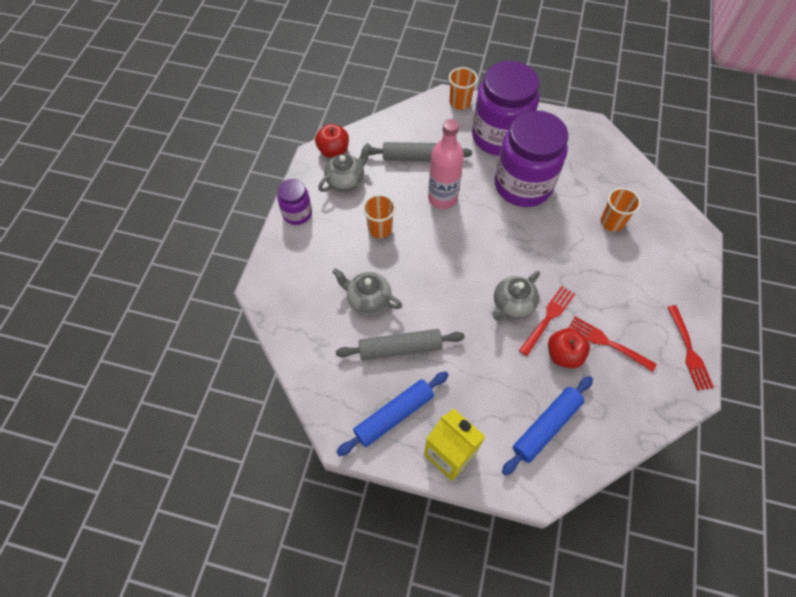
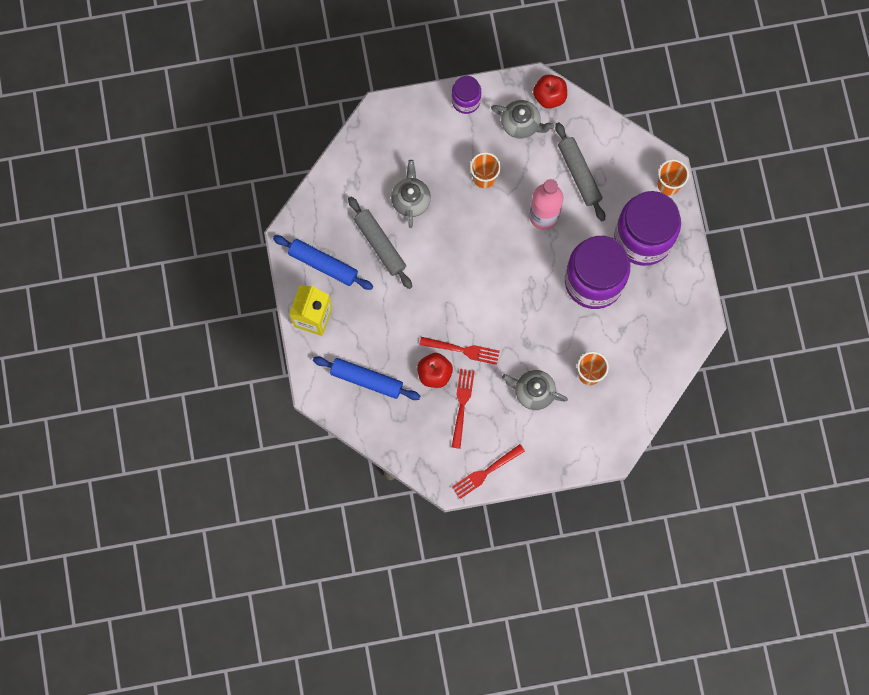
camera: 65 degrees right, 15 degrees up
(512, 305) = (461, 317): grey teapot -> grey teapot (533, 392)

